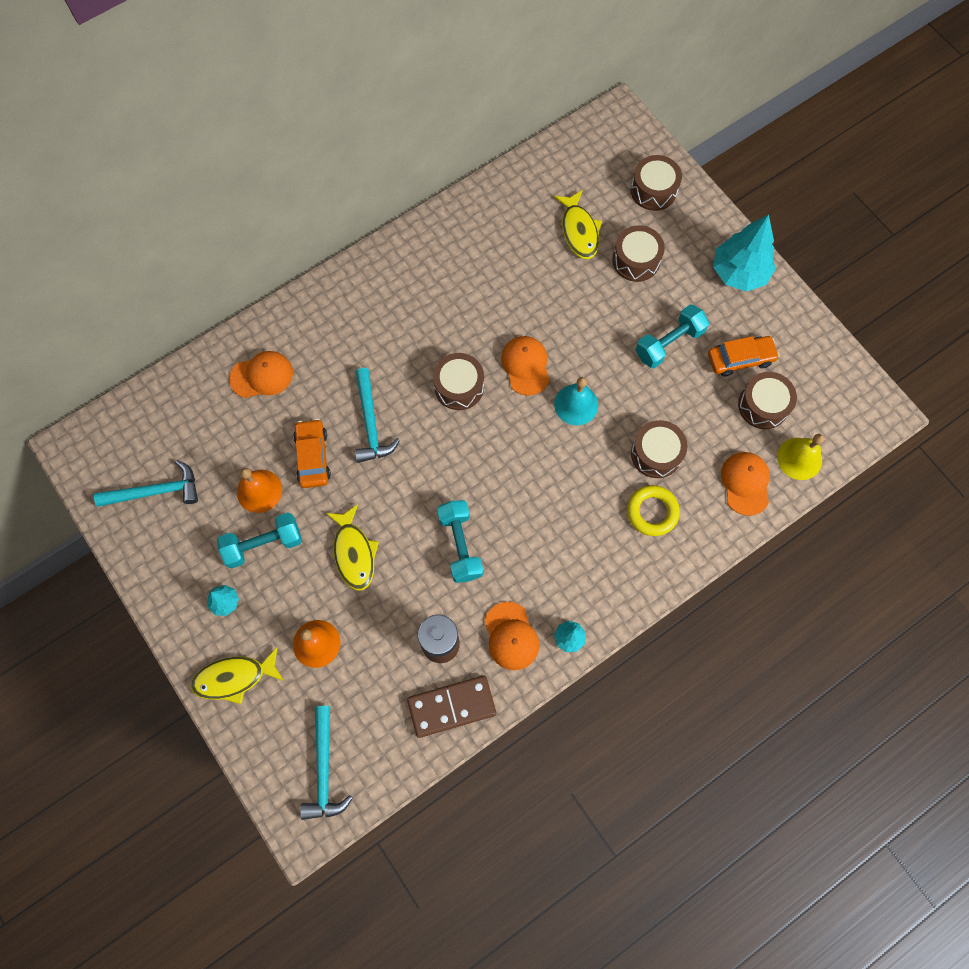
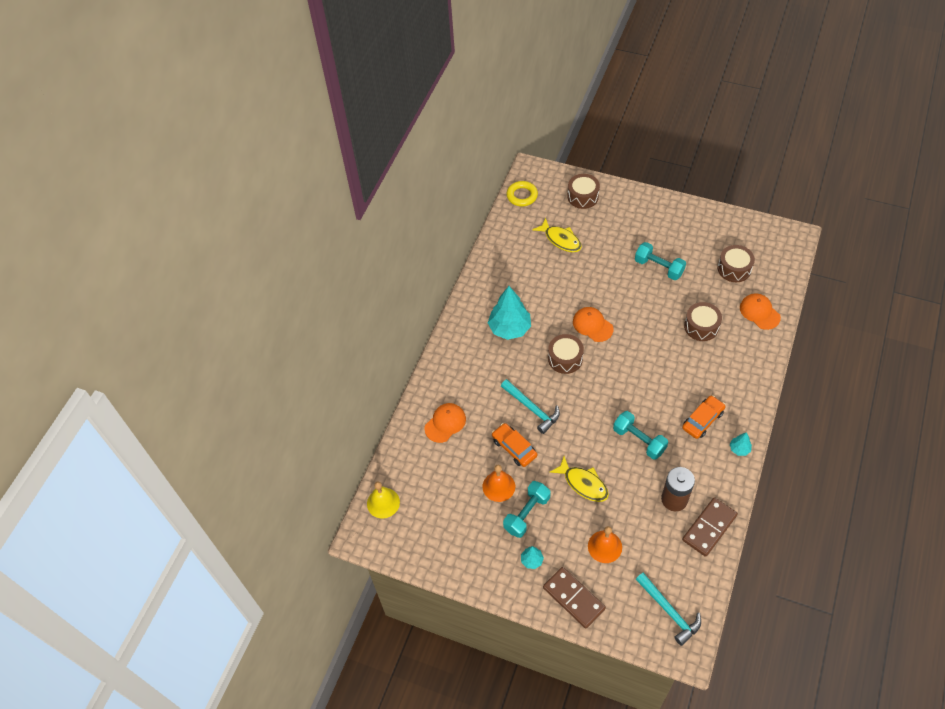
camera: 30 degrees left, 15 degrees down
(156, 491) = (436, 527): turquoise hammer -> none
(234, 678) = (574, 598): yellow fish -> brown domino
(511, 636) = (708, 469): orange cap -> none
(576, 404) = (637, 328): turquoise bell -> none
(636, 260) = (604, 236): brown drum -> none
(652, 512) = (725, 357): yellow ring -> yellow ring (522, 196)
(669, 343) = (658, 267): turquoise dumbbell -> turquoise dumbbell turned 75 degrees counterclockwise
(739, 273) = (664, 211): turquoise tree -> turquoise tree (509, 328)
(740, 359) = (702, 253): orange car -> orange car (702, 420)
(799, 458) = (775, 283): yellow bell -> yellow bell (383, 503)

